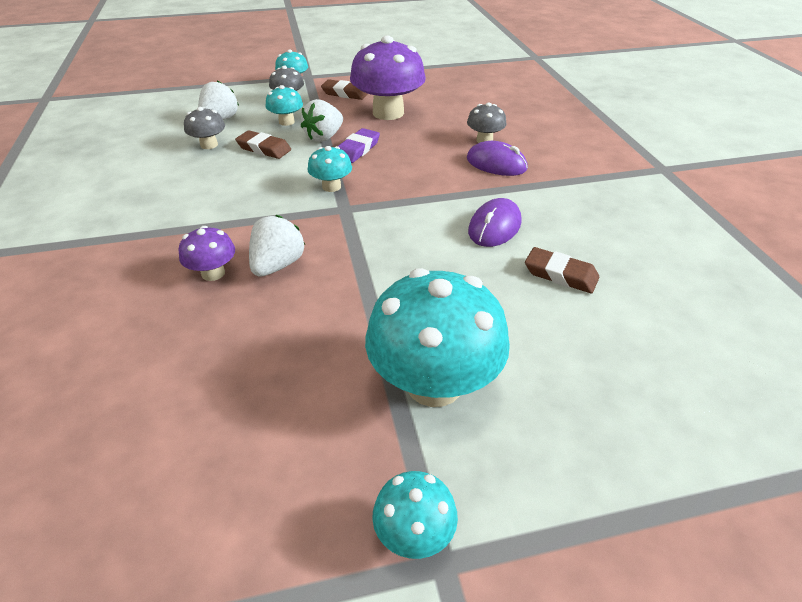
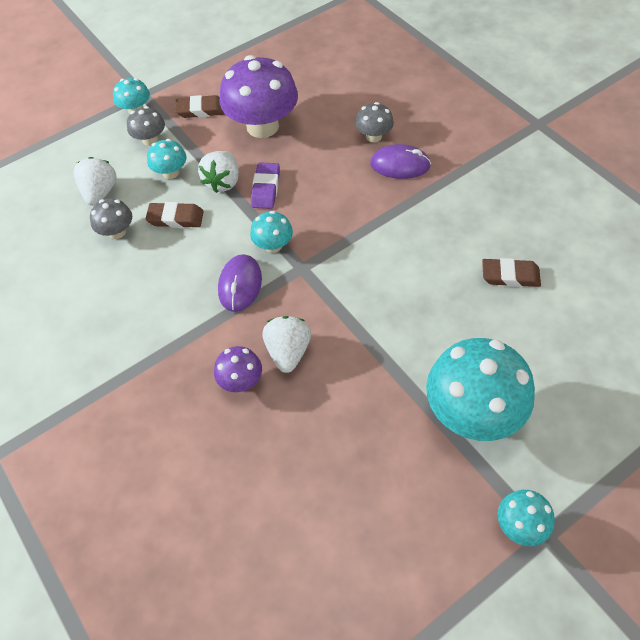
camera: 20 degrees left, 15 degrees up
(494, 227) = (437, 243): purple mouse -> purple mouse (240, 285)

